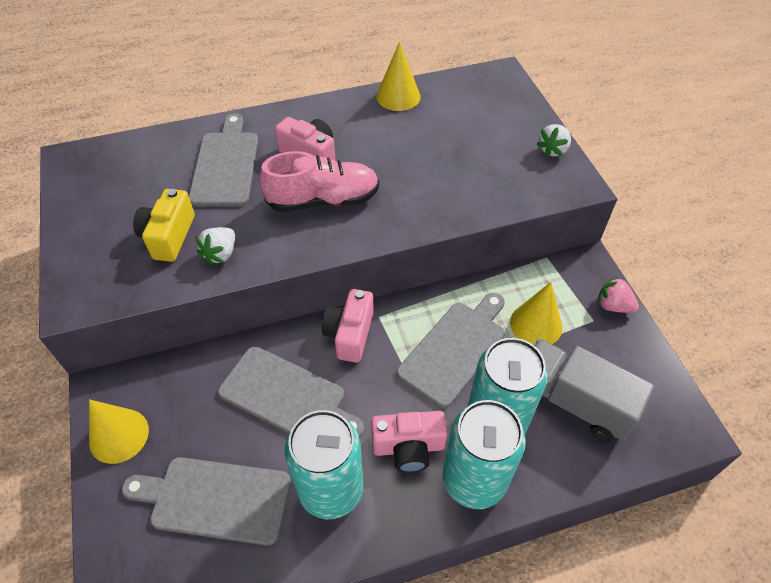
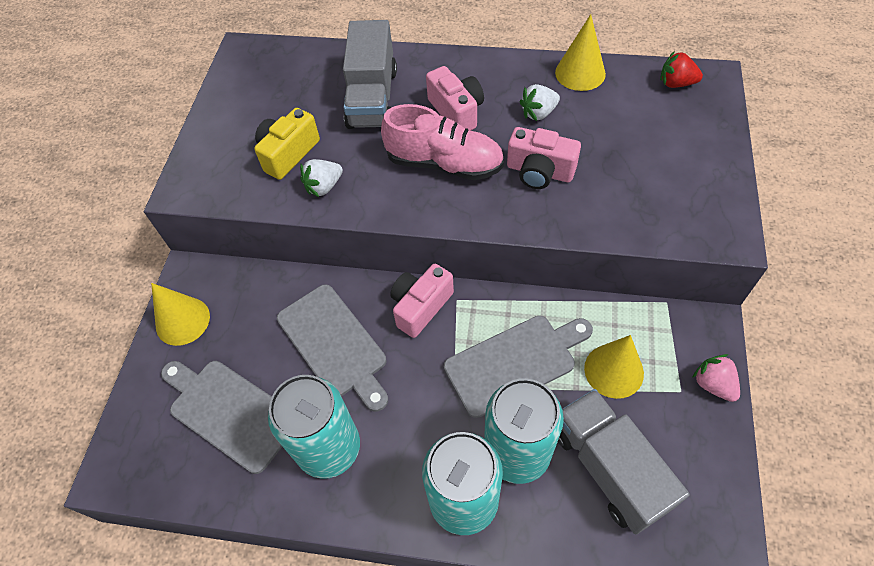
camera: 30 degrees right, 5 degrees up
(226, 165) = (372, 98): grey cutting board -> grey truck
(408, 447) = (418, 441): pink camera -> pink camera (539, 172)
(477, 85) = (676, 83): none -> red strawberry
(553, 150) = (721, 186): white strawberry -> white strawberry (538, 113)

